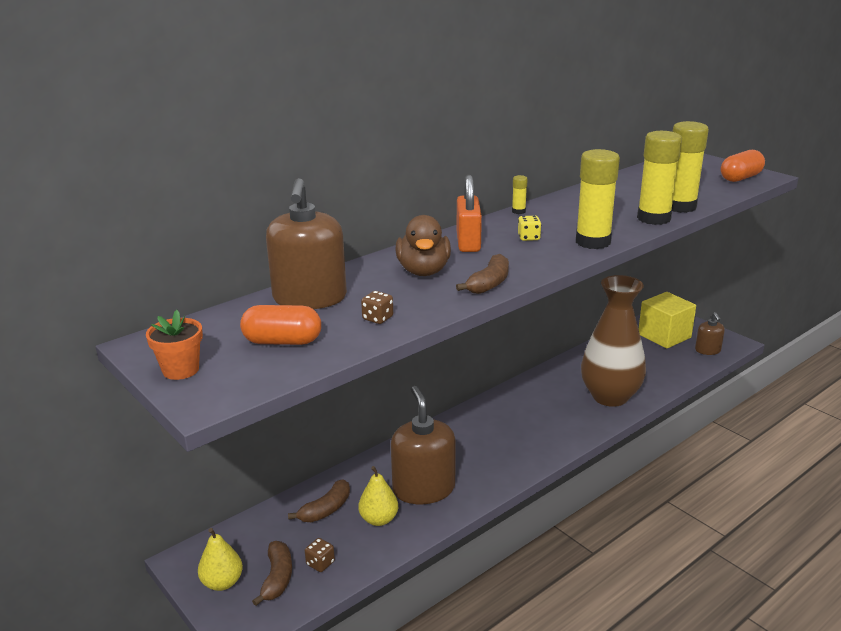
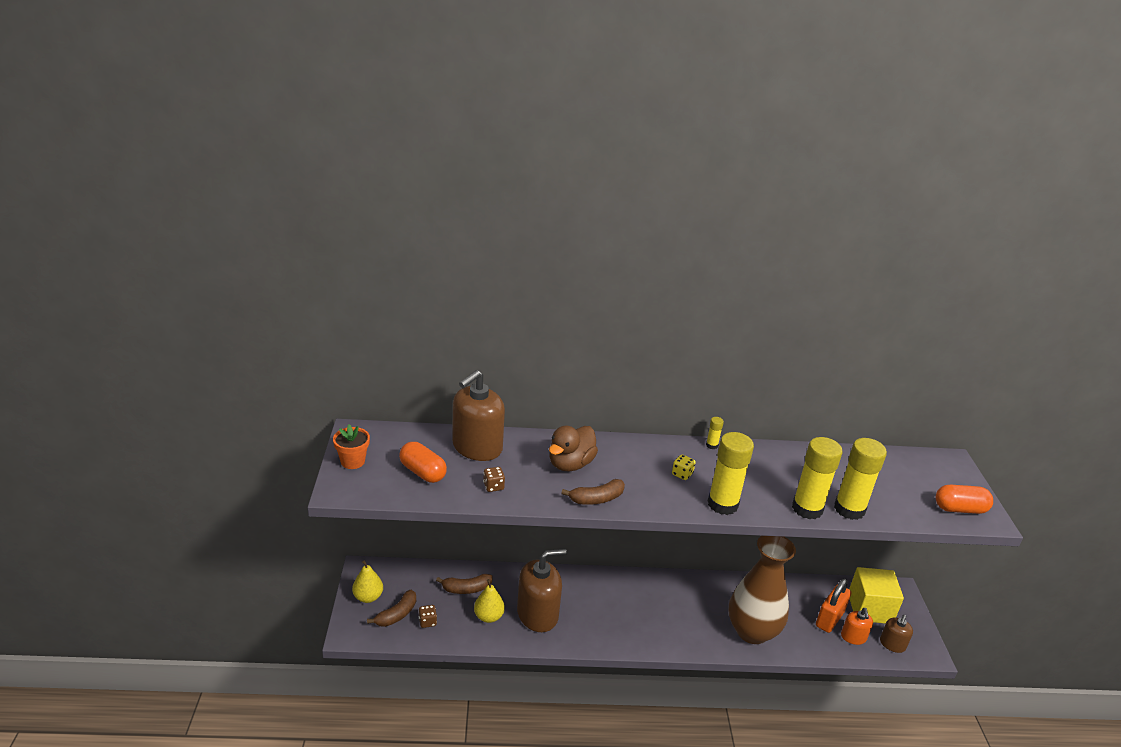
camera: 35 degrees right, 5 degrees up
(423, 489) = (537, 614): brown soap dispenser -> brown soap dispenser turned 45 degrees clockwise
(468, 242) = (634, 455): orange padlock -> orange padlock (829, 619)
(679, 360) = (853, 637): none -> orange soap dispenser

